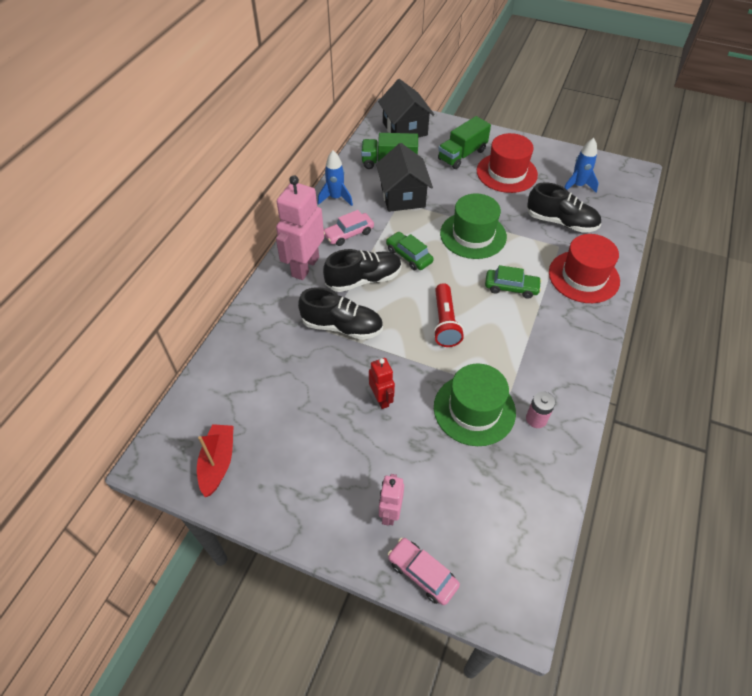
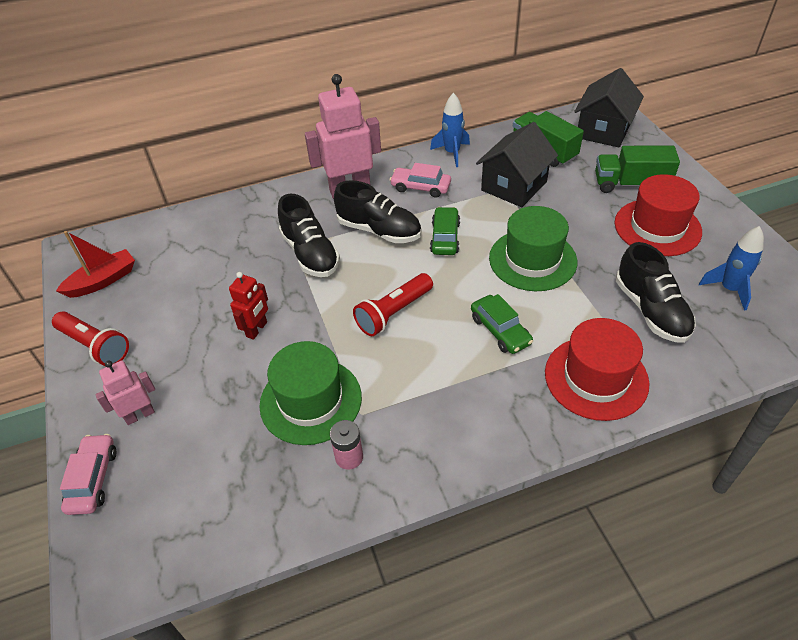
camera: 50 degrees right, 5 degrees down
(288, 506) = (95, 346): none -> red flashlight

